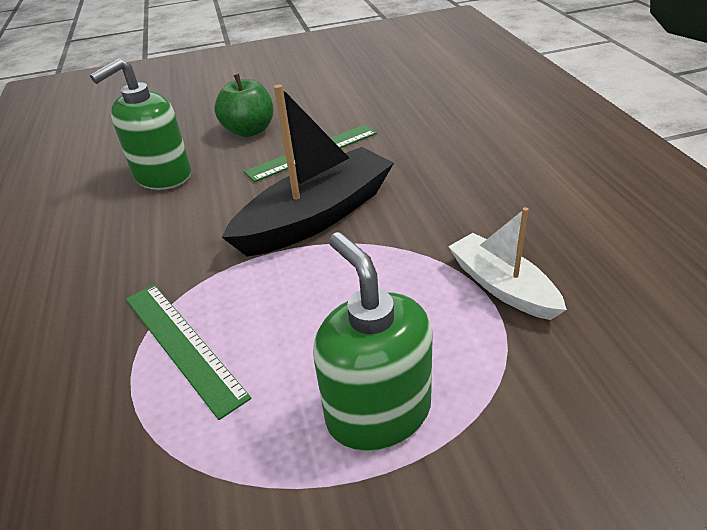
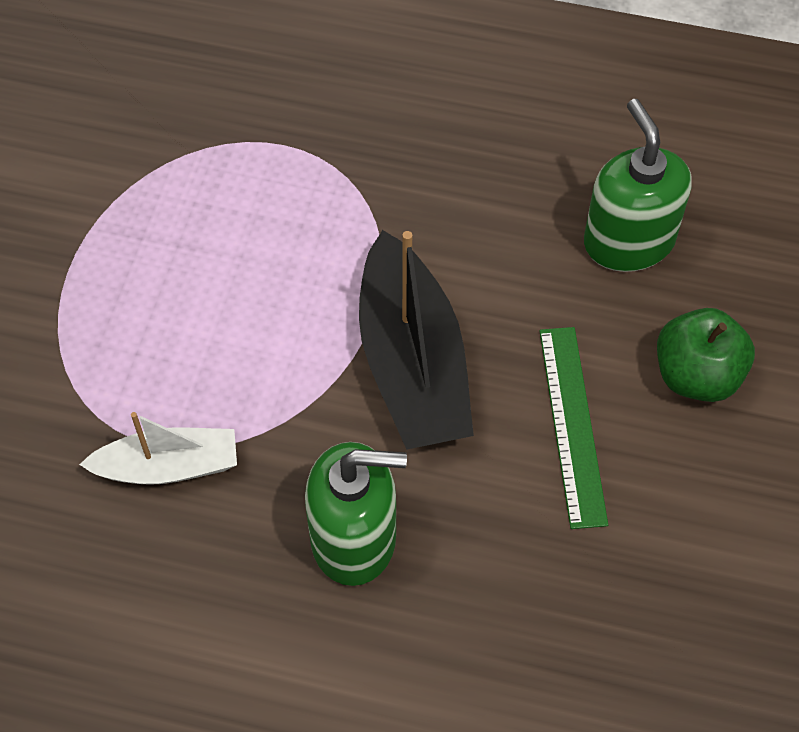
camera: 115 degrees right, 20 degrees up
(183, 344) = (295, 188): green ruler -> none
(378, 412) = (117, 291): green soap dispenser -> green soap dispenser (354, 538)

